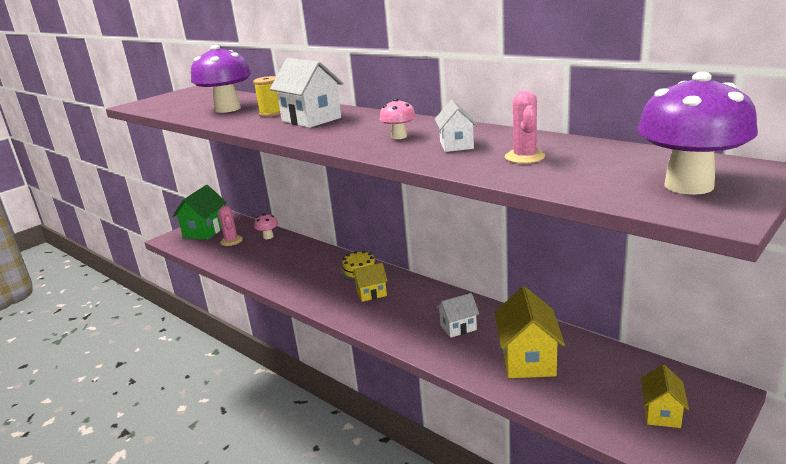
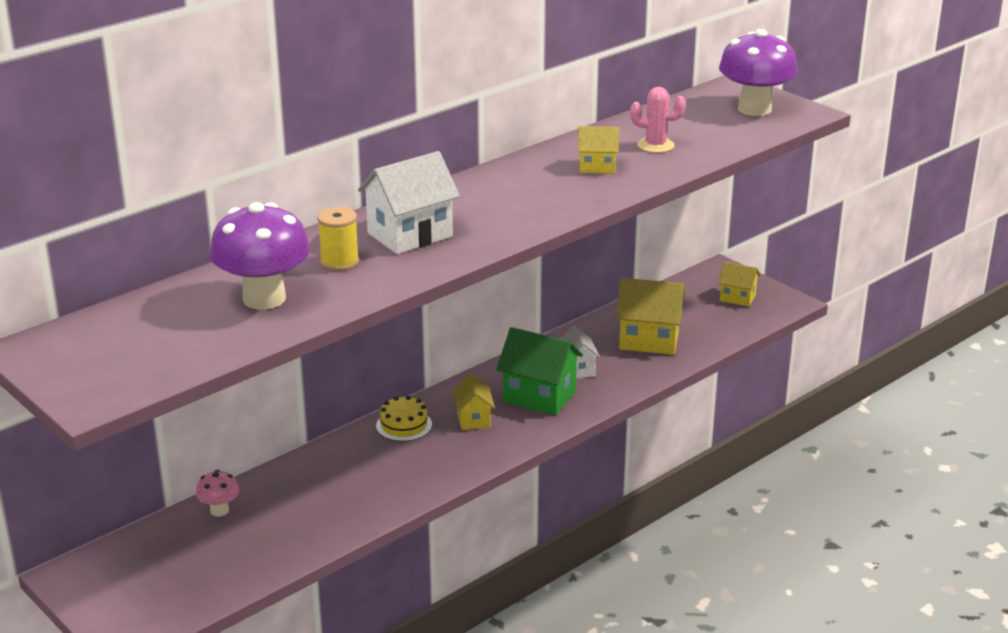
camera: 85 degrees left, 5 degrees up
(205, 231) = (129, 590): green house -> green house (539, 396)
(231, 241) = (204, 552): pink cactus -> none
(399, 136) = (542, 189): pink mushroom -> none
(456, 145) = (597, 167): white house -> yellow house

